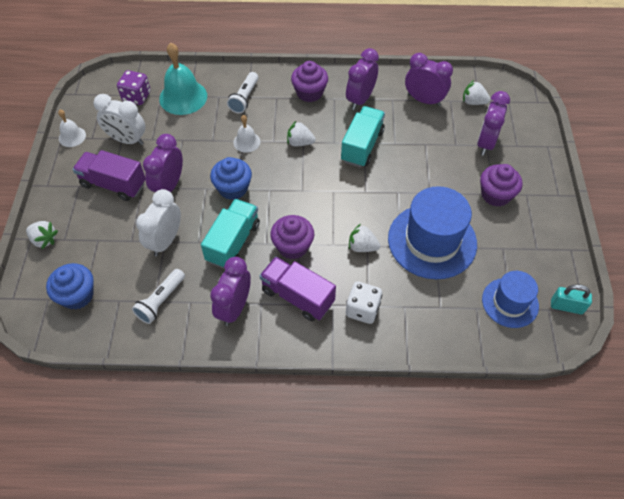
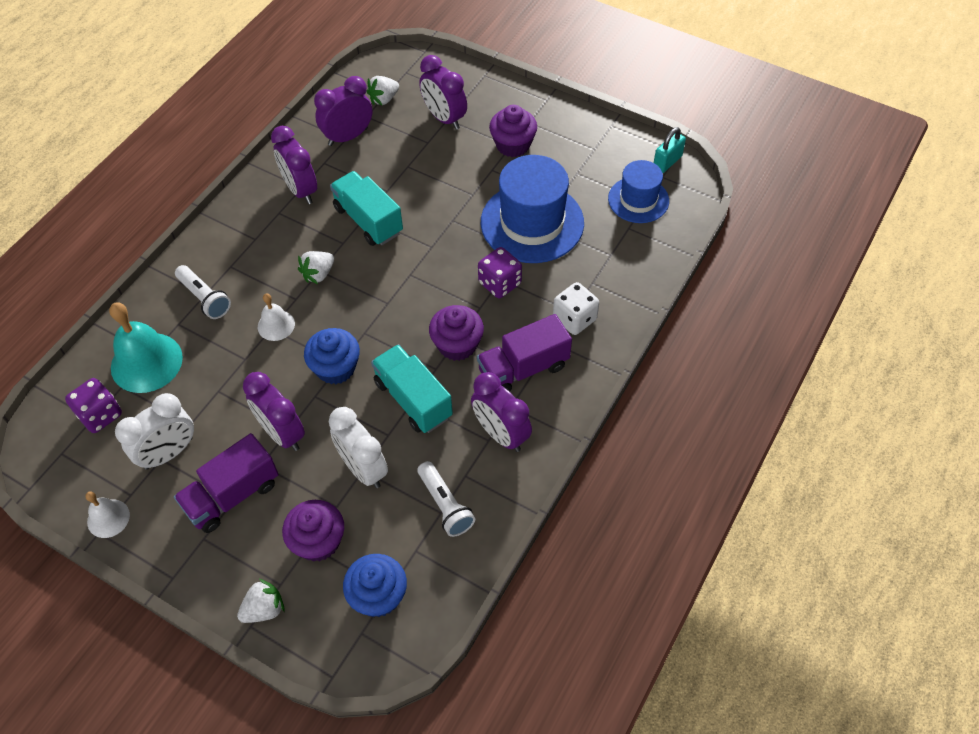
camera: 60 degrees left, 0 degrees up
(309, 93) = (250, 231): purple cupcake -> purple cupcake (318, 541)
(362, 247) = (500, 283): white strawberry -> purple dice

